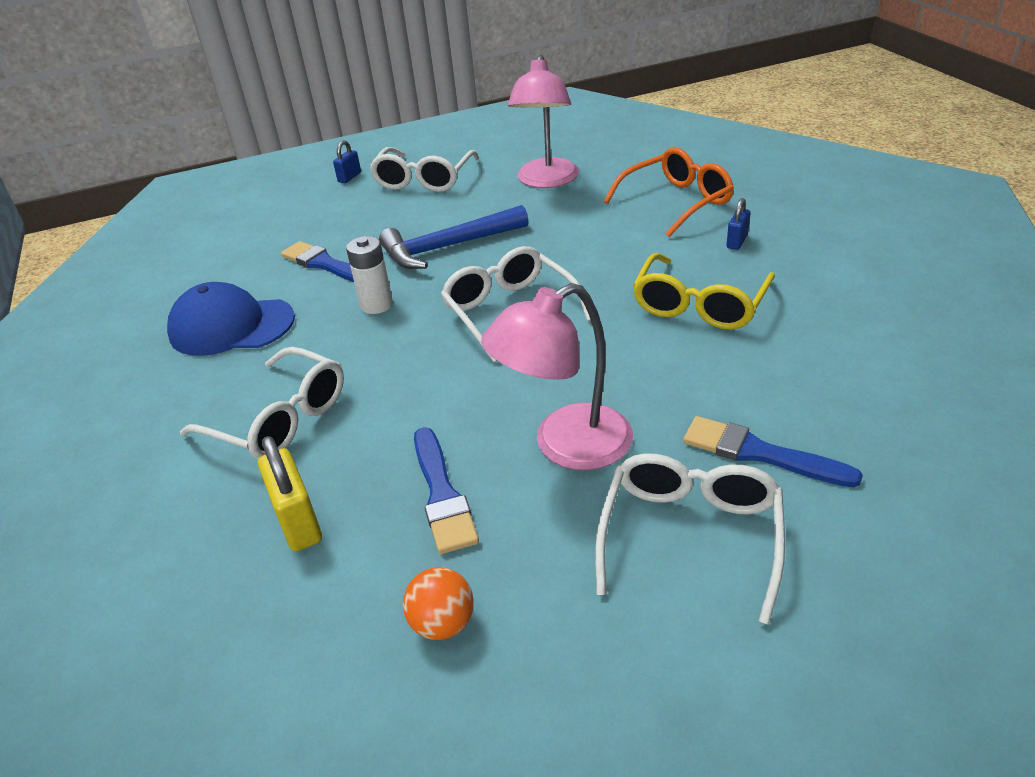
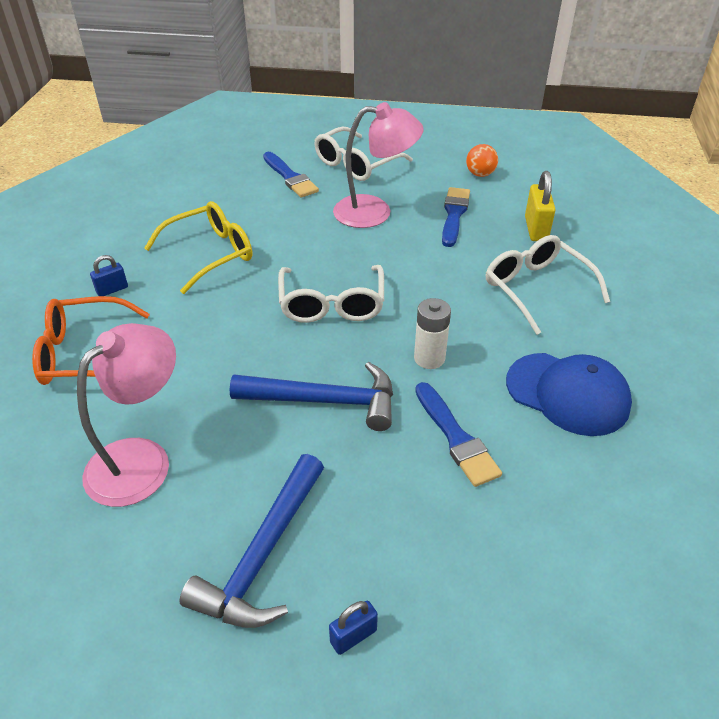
camera: 155 degrees left, 5 degrees up
(424, 180) = (263, 555): white glasses -> blue hammer

